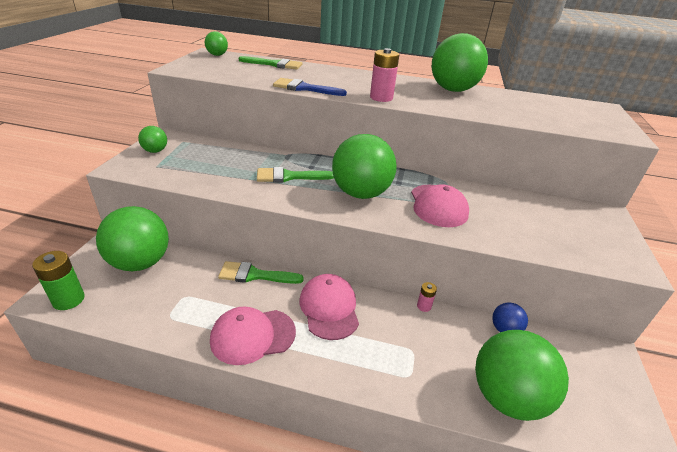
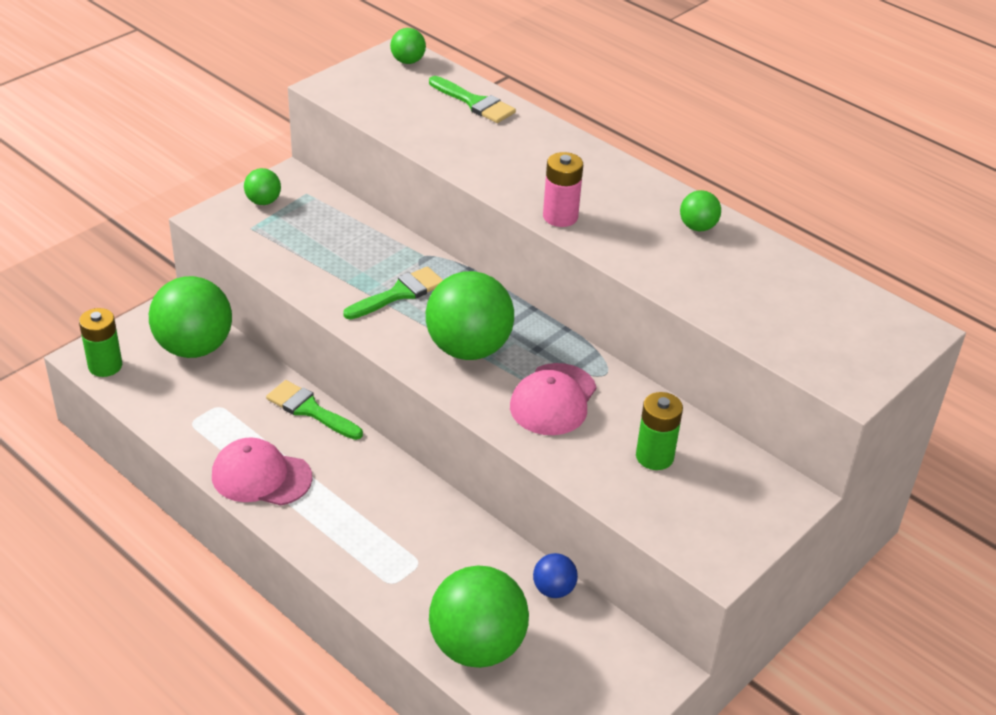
camera: 30 degrees right, 5 degrees up
(289, 176) = (399, 293): green brush -> green brush turned 120 degrees clockwise
(304, 88) = (469, 170): blue brush -> none
(329, 308) = (365, 481): pink cap -> none
(424, 306) = (480, 524): pink battery -> none
(453, 90) = (697, 227): green ball -> green ball, size x0.47
(524, 217) = (654, 456): none -> green battery

